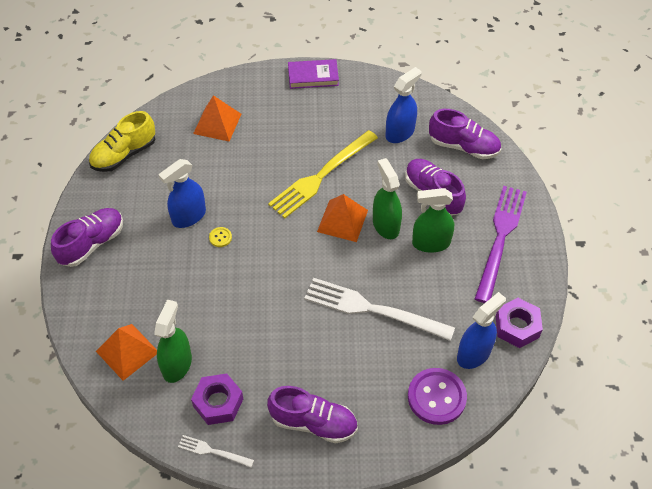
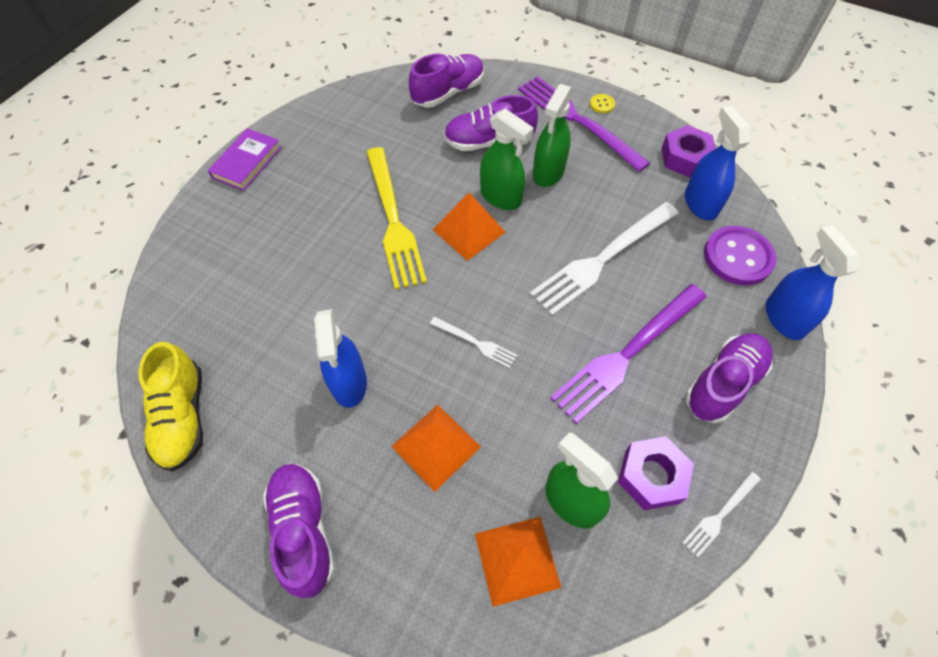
camera: 60 degrees left, 5 degrees up
(217, 123) = (229, 285): orange pyramid -> orange pyramid (436, 446)
(220, 237) = (407, 362): yellow button -> yellow button (602, 104)
(256, 266) = (476, 343): none -> white fork
(301, 355) = (627, 354): none -> purple fork
(385, 225) = (501, 197): green spray bottle -> green spray bottle turned 150 degrees counterclockwise
(400, 133) = (390, 129): blue spray bottle -> blue spray bottle (784, 318)

